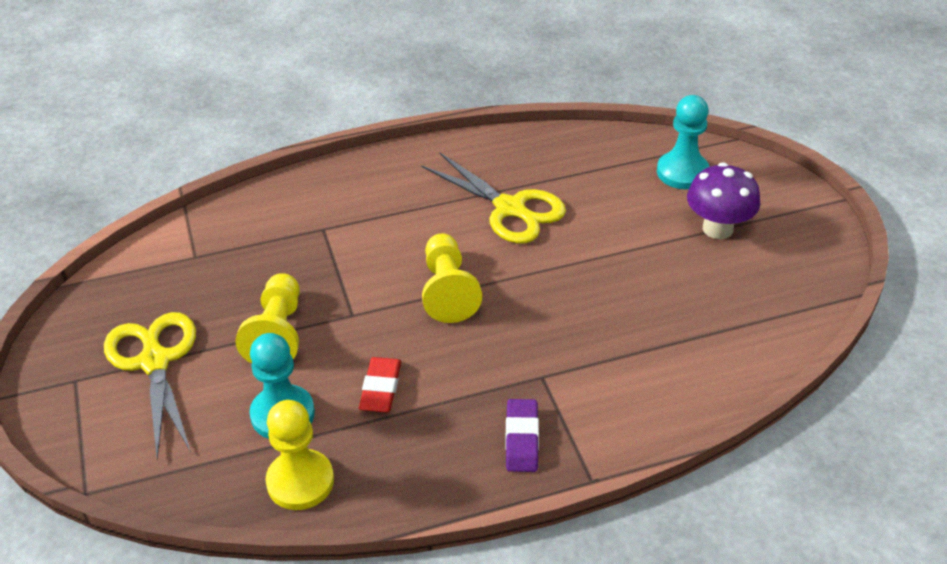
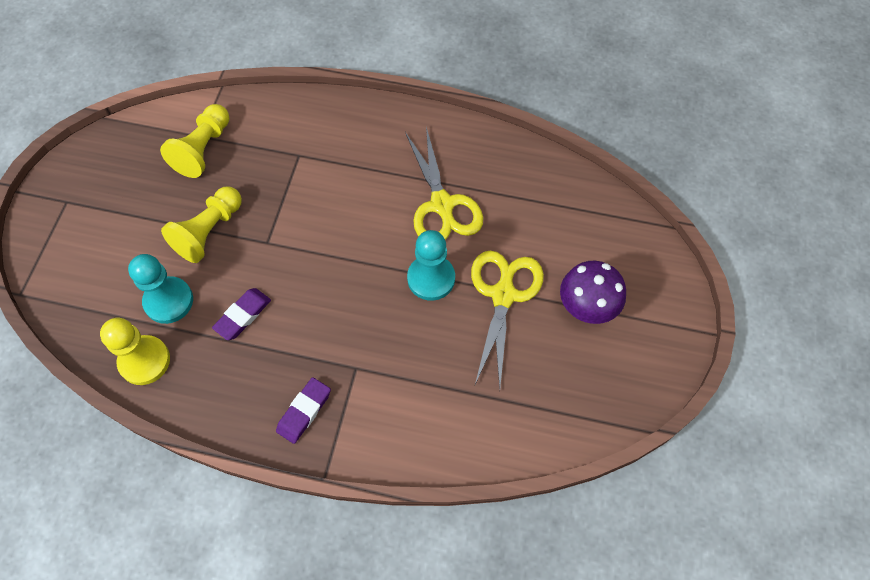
camera: 30 degrees right, 20 degrees up
(155, 361) = (120, 212): yellow scissors -> yellow scissors (503, 294)
(381, 388) = (243, 315): red eraser -> purple eraser
(447, 291) = (344, 257): yellow pawn -> yellow pawn (203, 149)
(682, 172) = (601, 238): turquoise pawn -> turquoise pawn (431, 278)

